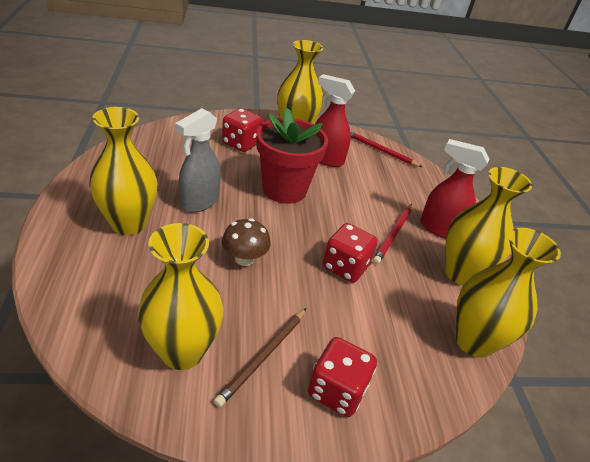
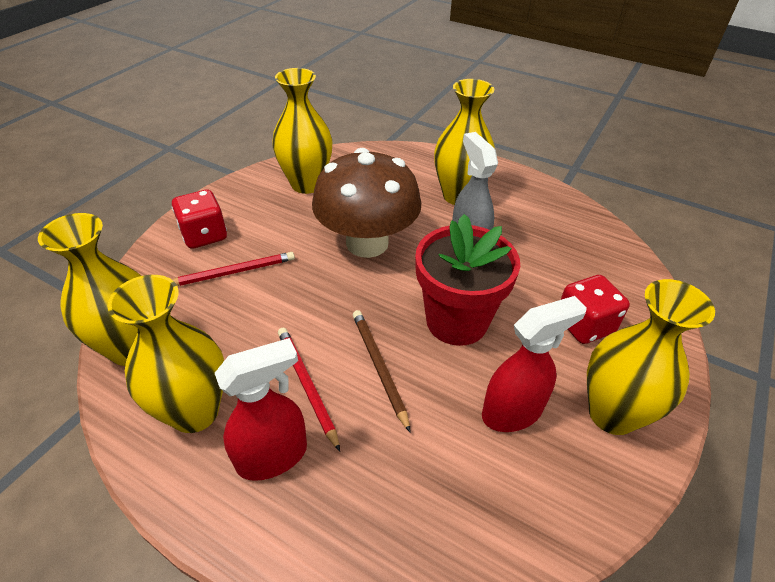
camera: 130 degrees right, 5 degrees up
(244, 259) = (367, 243): brown mushroom -> brown mushroom, size x2.14
(263, 356) = (266, 214): brown pencil -> brown pencil (379, 367)
(345, 267) = (300, 306): red dice -> none
(380, 150) = (512, 531): red pencil -> red pencil (233, 272)

